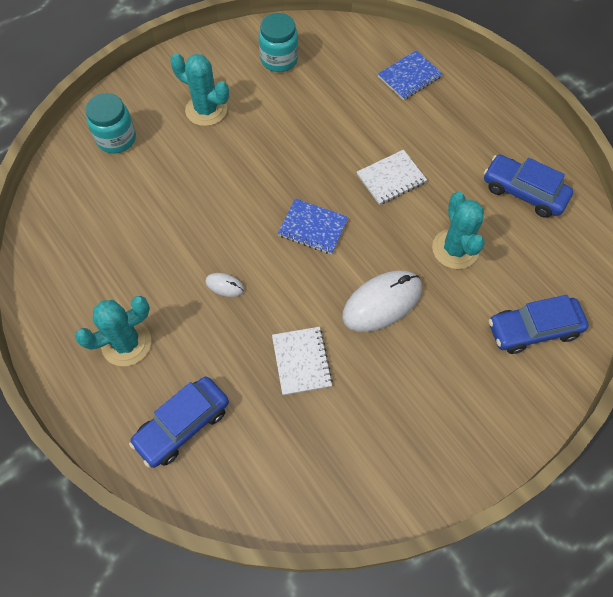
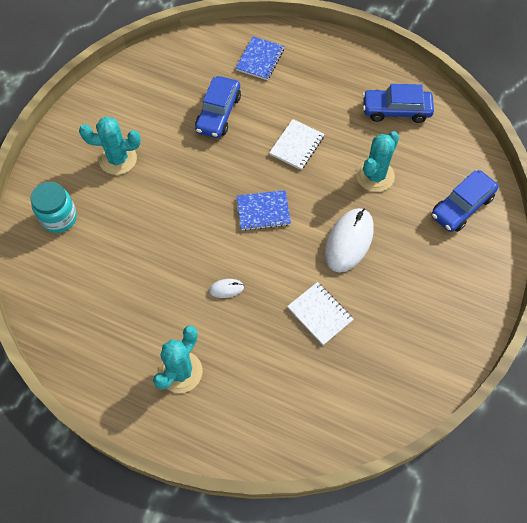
camera: 30 degrees left, 0 degrees up
(183, 425) = (265, 407): blue car -> blue car (218, 113)
(279, 59) = (149, 91): turquoise jar -> none
(455, 249) = (375, 176): turquoise cactus -> turquoise cactus turned 75 degrees clockwise

